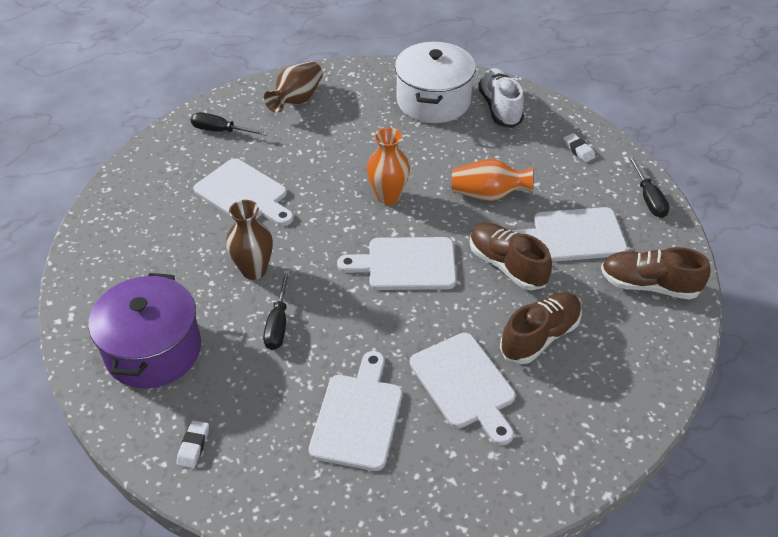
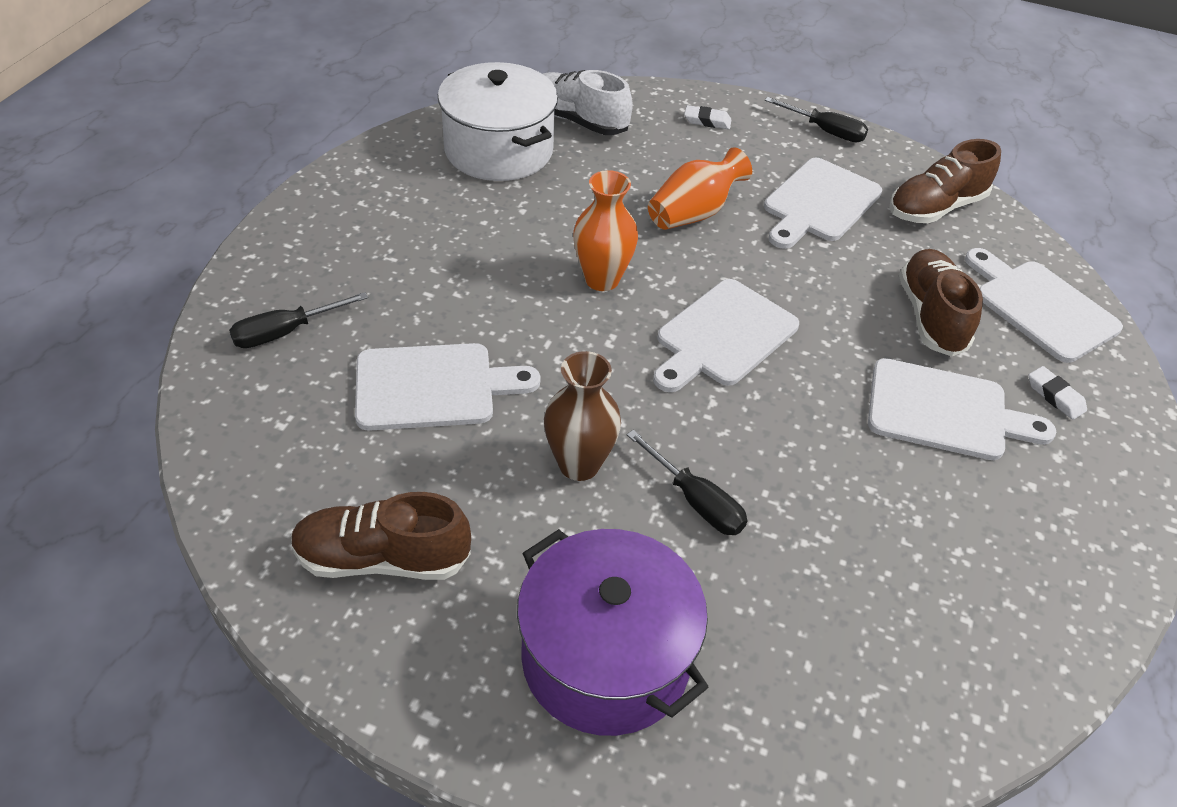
camera: 50 degrees left, 0 degrees up
(193, 446) = (820, 720): white eraser -> white eraser (1055, 396)
(296, 100) = (334, 237): brown vase -> none
(358, 416) = (913, 527): white cutting board -> white cutting board (1040, 307)
(507, 265) = (809, 270): brown shoe -> brown shoe (382, 559)

